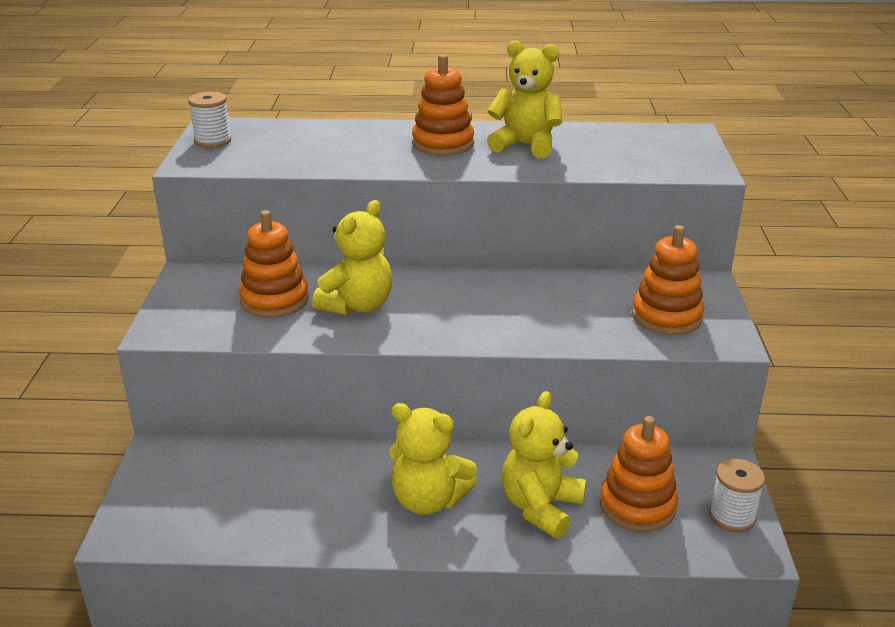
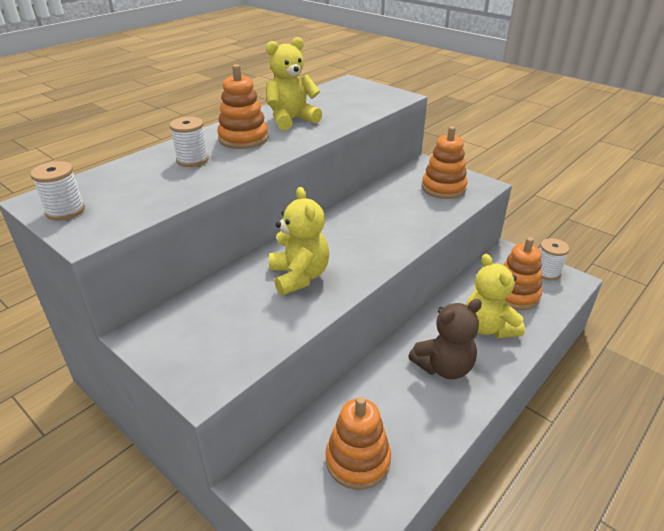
camera: 50 degrees left, 5 degrees up
(274, 300) = (241, 308): orange stacking toy -> orange stacking toy (357, 460)
(364, 143) = (192, 160): none -> white spool
(428, 500) = (444, 367): yellow teddy bear -> brown teddy bear

